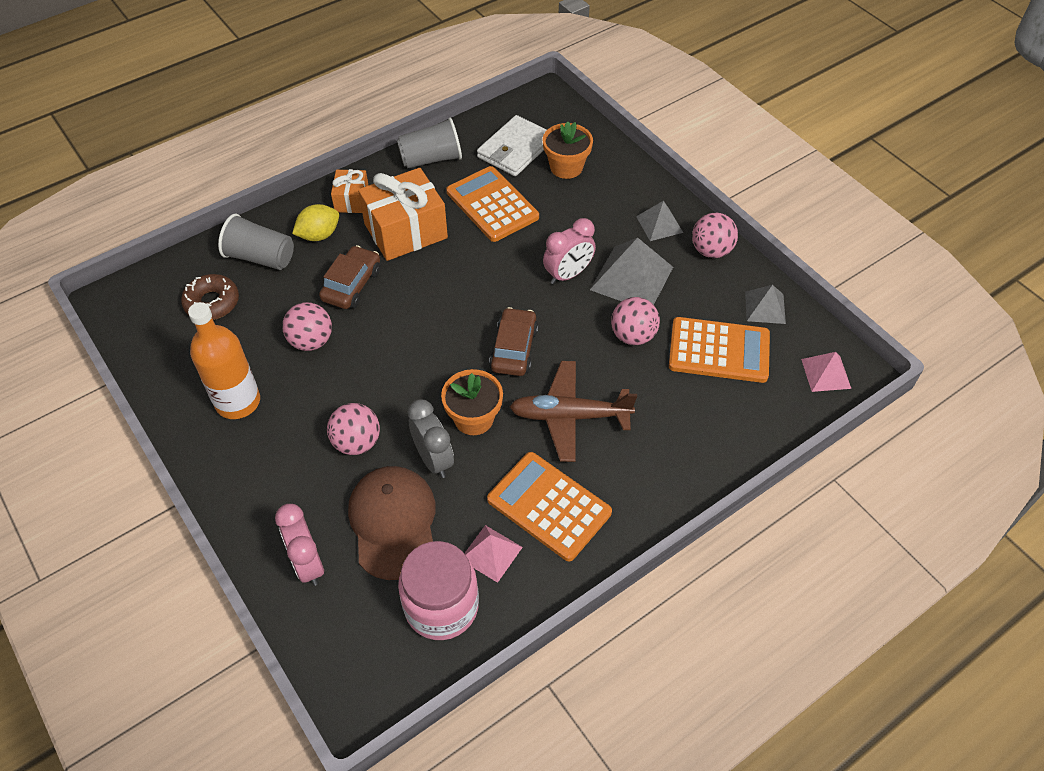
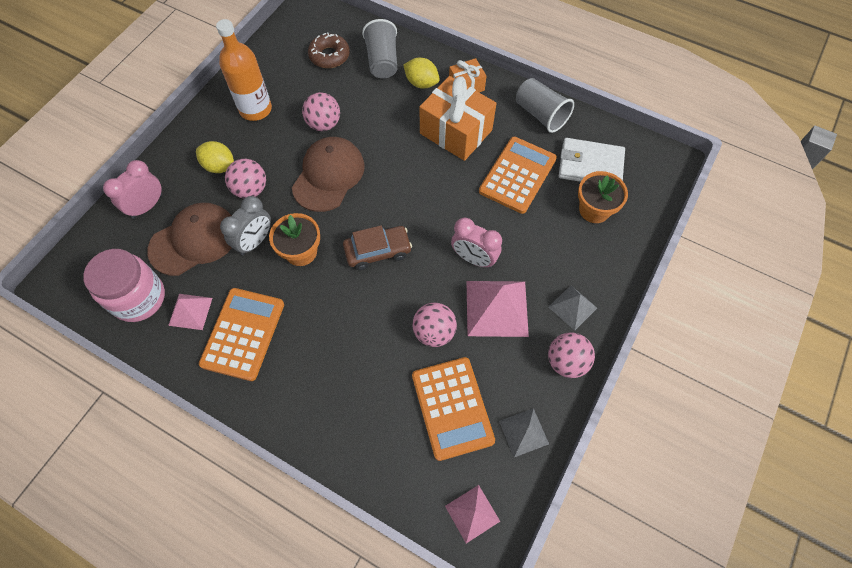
camera: 65 degrees right, 10 degrees up
(300, 465) = (219, 166): none -> yellow lemon
(352, 285) = (386, 123): brown car -> none
(388, 360) = (328, 175): none -> brown cap
(569, 416) = (330, 316): brown plane -> none
(632, 278) = (496, 308): grey pyramid -> pink pyramid

